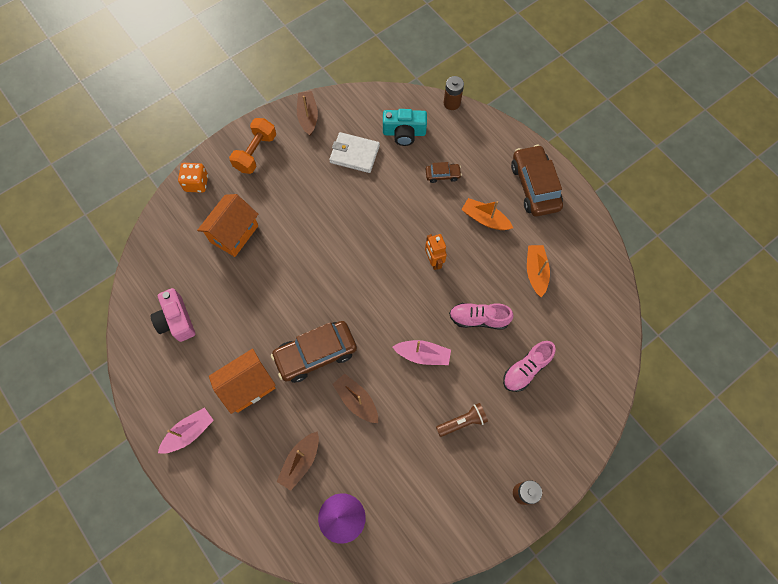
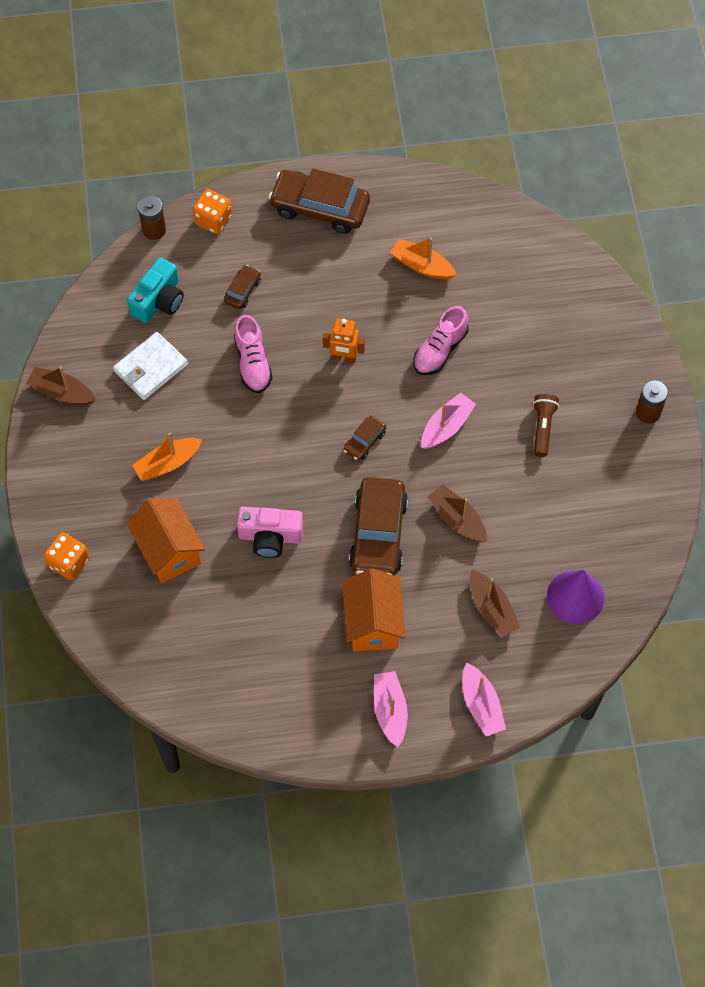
camera: 60 degrees left, 5 degrees down
(176, 320) = (242, 665): pink camera -> pink camera (270, 536)
(223, 494) = (481, 705): none -> pink boat
(255, 152) = (72, 475): orange dumbbell -> none
(356, 400) = (457, 519): brown boat -> brown boat turned 60 degrees clockwise
(379, 308) = (364, 441): none -> brown car
(481, 131) = (213, 220): none -> orange dice
(485, 219) = (326, 279): orange boat -> orange boat (167, 463)
(526, 369) = (523, 336): pink shoe -> pink shoe (253, 363)

